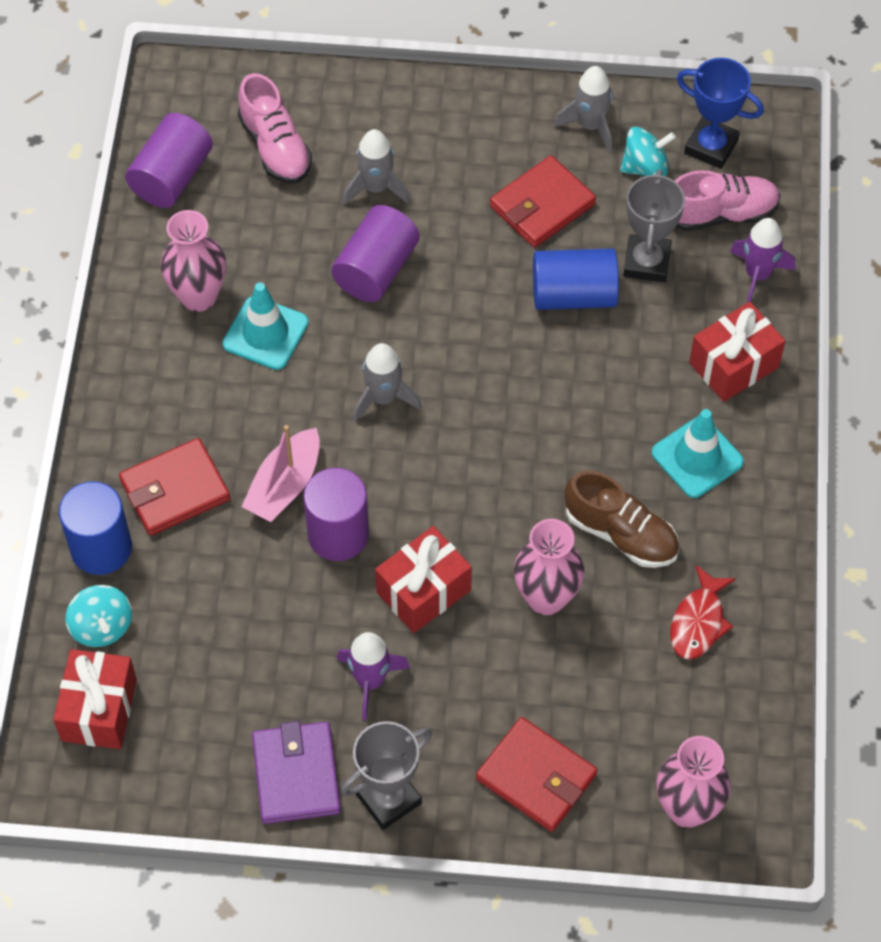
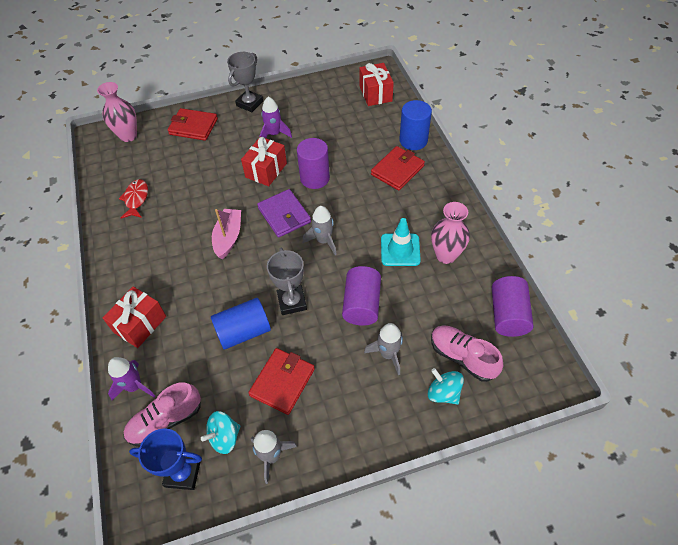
camera: 160 degrees right, 5 degrees down
(102, 627) = (393, 116): turquoise spinning top -> turquoise spinning top (443, 393)
(284, 485) = (349, 188): pink boat -> pink boat (228, 237)
(296, 775) = (288, 99): purple wallet -> purple wallet (284, 215)
(546, 598) = (210, 185): pink vase -> none
(621, 534) = (182, 221): brown shoe -> none
(647, 262) = (206, 368): grey trophy -> grey trophy (292, 302)
(697, 457) = (151, 268): turquoise traffic cone -> none

